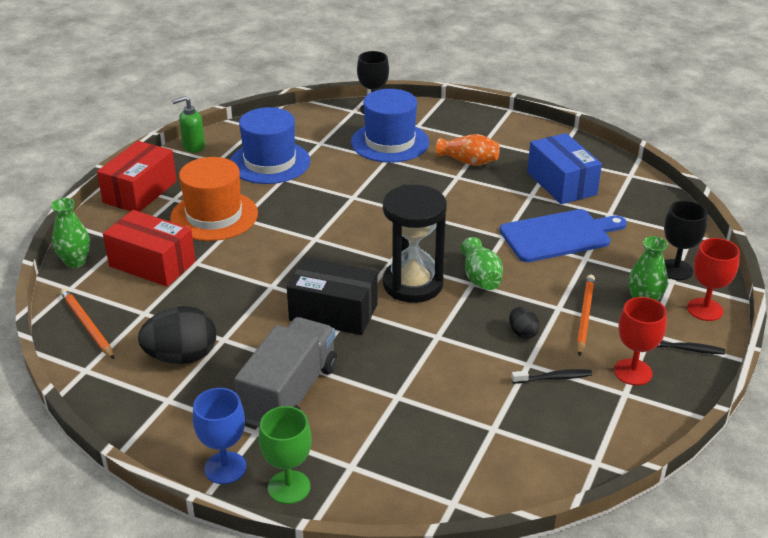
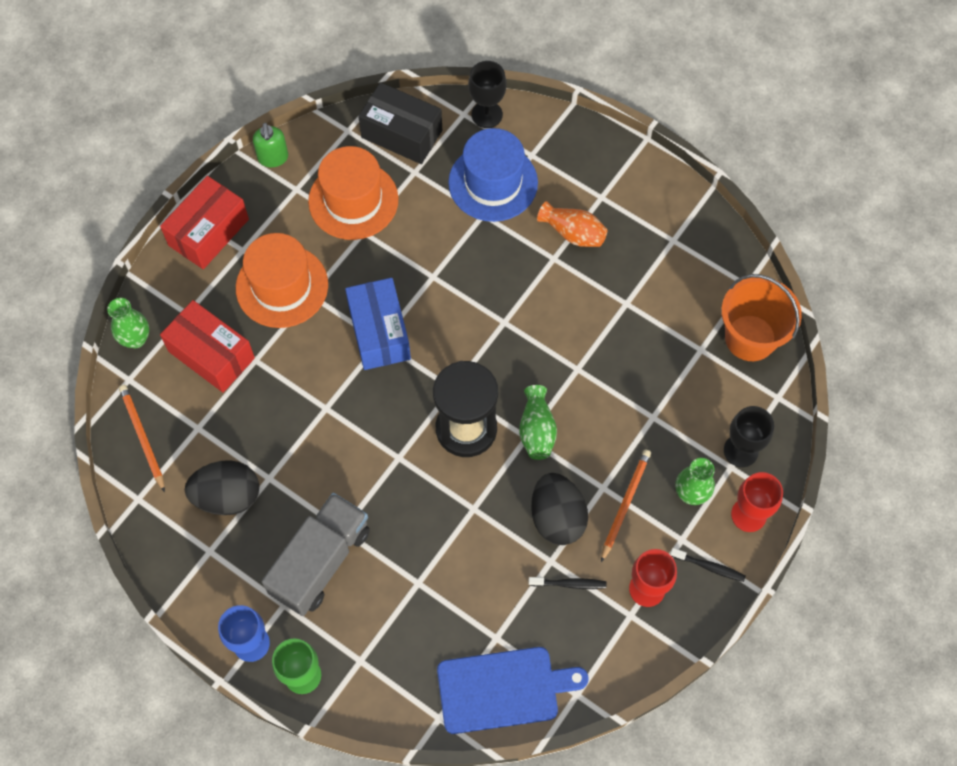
camera: 10 degrees right, 30 degrees up
(193, 147) = (273, 158): green soap dispenser -> green soap dispenser turned 90 degrees counterclockwise
(270, 162) = (353, 200): blue hat -> orange hat
(333, 312) = (379, 458): black box -> black box (401, 134)
(522, 333) = (557, 518): black egg -> black egg, size x2.02
(559, 235) = (636, 377): blue cutting board -> blue cutting board (503, 689)
(561, 183) = (665, 288): blue box -> blue box (379, 332)
(648, 203) = (750, 338): none -> orange bucket

